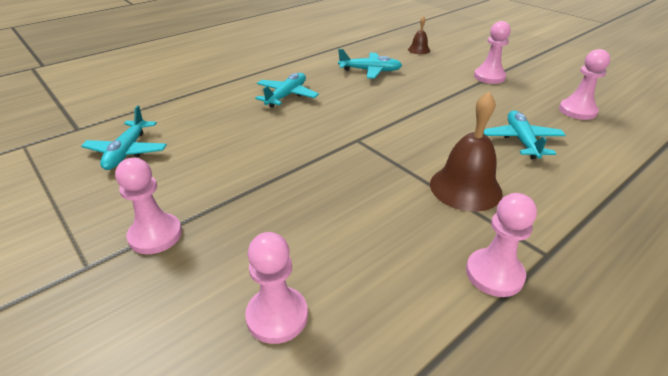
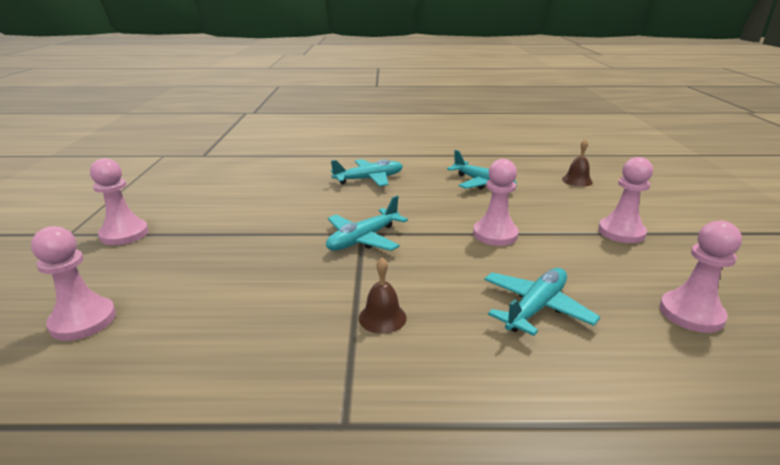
camera: 40 degrees right, 10 degrees down
(127, 152) = (202, 178): turquoise plane -> turquoise plane (363, 239)
(465, 188) = (382, 317): brown bell -> brown bell, size x0.53
(494, 274) = (262, 402): pink pawn -> pink pawn (495, 234)

